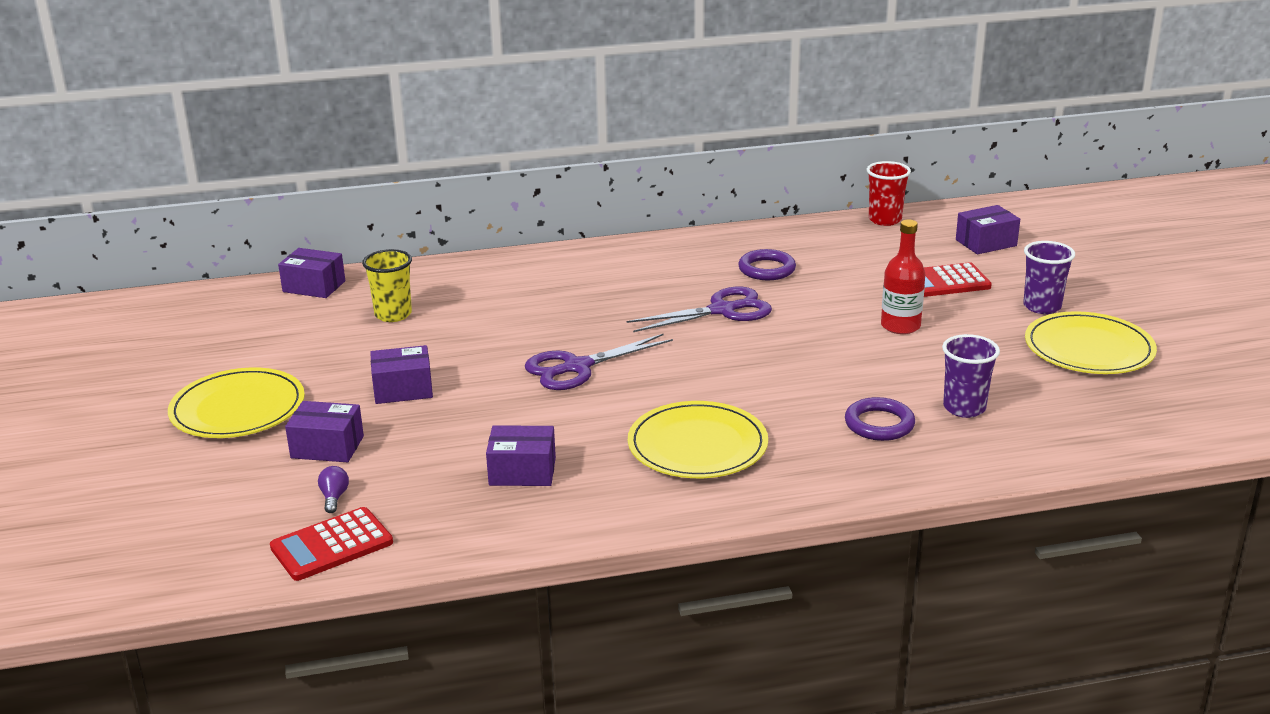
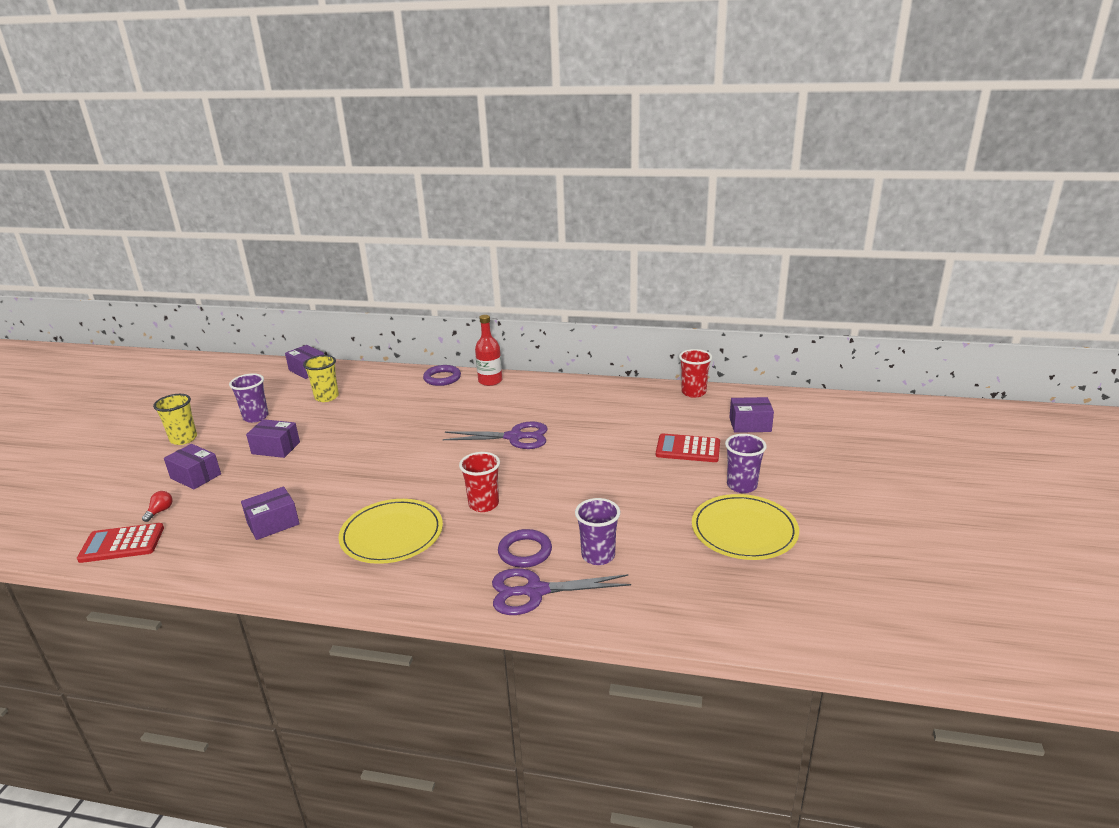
camera: 25 degrees right, 0 degrees up
(238, 408) = (183, 439): yellow plate -> yellow cup
(316, 359) = (256, 417): none -> purple cup
(334, 497) = (160, 511): purple light bulb -> red light bulb
(522, 471) = (273, 523): purple box -> purple box turned 60 degrees counterclockwise
(577, 367) = (384, 457): purple scissors -> purple scissors (535, 591)
(766, 269) = (575, 413): purple ring -> purple ring (442, 378)
(772, 389) = (483, 504): none -> red cup
(900, 326) = (620, 477): red bottle -> red bottle (490, 381)

